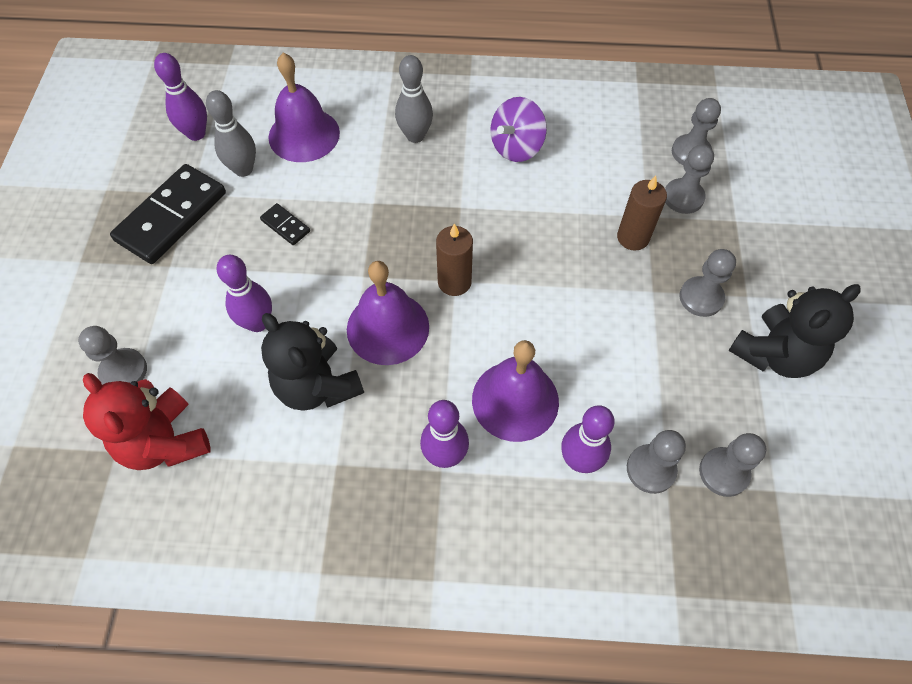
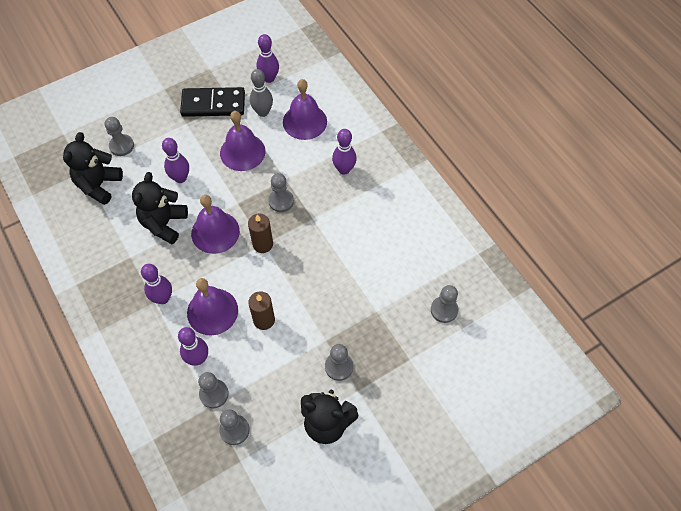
camera: 55 degrees right, 0 degrees up
(164, 442) = (99, 185): red teddy bear -> black teddy bear
(285, 226) = (242, 152): black domino -> purple bell
(415, 136) = (344, 169): grey bowling pin -> purple bowling pin
(516, 147) = (375, 220): purple spinning top -> none
(633, 237) = (355, 312): brown candle -> brown candle (264, 320)
(683, 197) = (405, 323): grey pawn -> grey pawn (281, 201)

